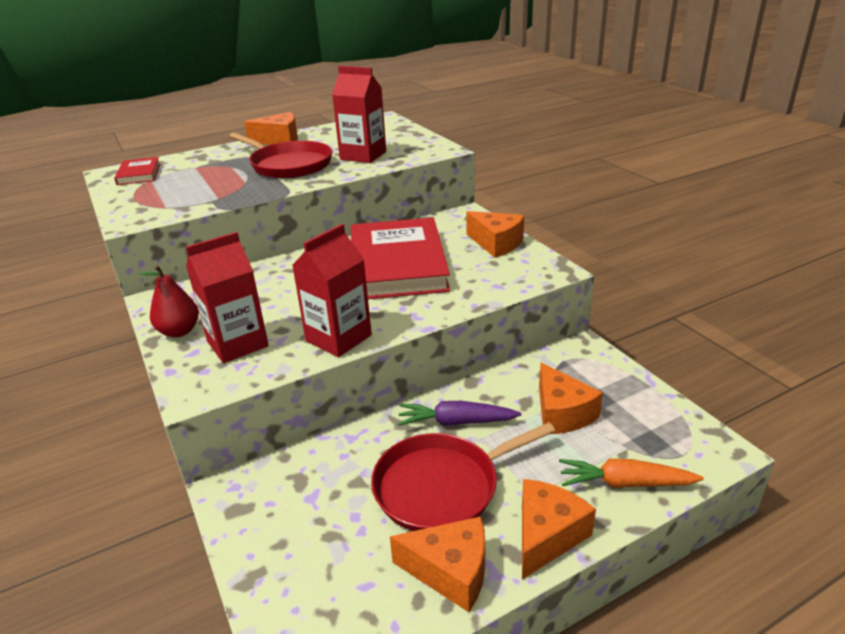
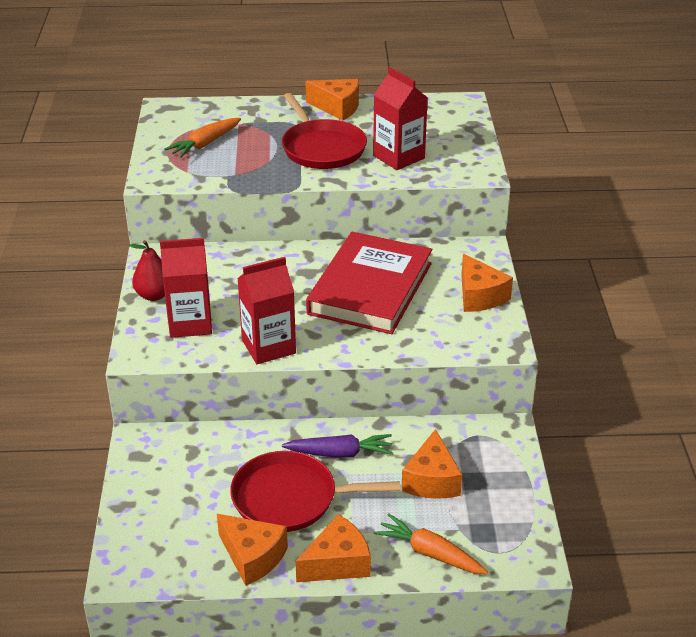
camera: 25 degrees right, 5 degrees up
(139, 174) = (187, 118): red book -> none
(171, 186) = (205, 144): none -> orange carrot
(456, 422) = (340, 453): purple carrot -> purple carrot turned 150 degrees clockwise

